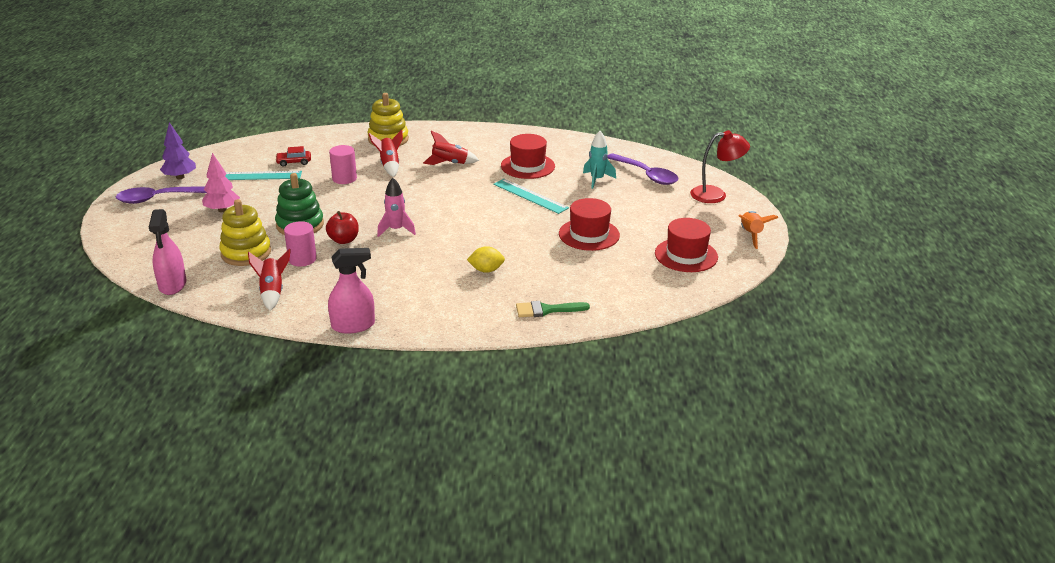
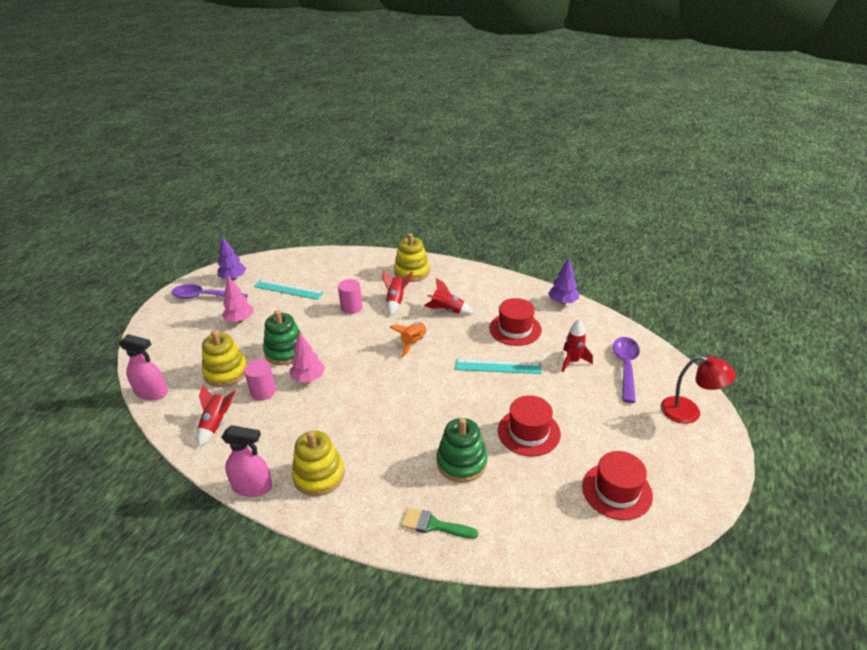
camera: 25 degrees right, 5 degrees up
(172, 285) = (152, 392): pink spray bottle -> pink spray bottle turned 90 degrees counterclockwise
(294, 162) = (324, 281): red car -> none
(344, 240) = (308, 378): red apple -> pink tree
(396, 230) = (357, 378): pink rocket -> none
(414, 303) = (319, 475): none -> yellow stacking toy
(486, 270) = (406, 451): yellow lemon -> none
(530, 196) = (498, 366): turquoise ruler -> turquoise ruler turned 60 degrees counterclockwise
(543, 266) = (461, 462): none -> green stacking toy
(560, 138) = (562, 302): none -> purple tree
(597, 179) = (573, 361): turquoise rocket -> red rocket
(646, 175) = (625, 367): purple spoon -> purple spoon turned 150 degrees counterclockwise
(751, 235) = (704, 482): orange rocket -> orange rocket (413, 343)

